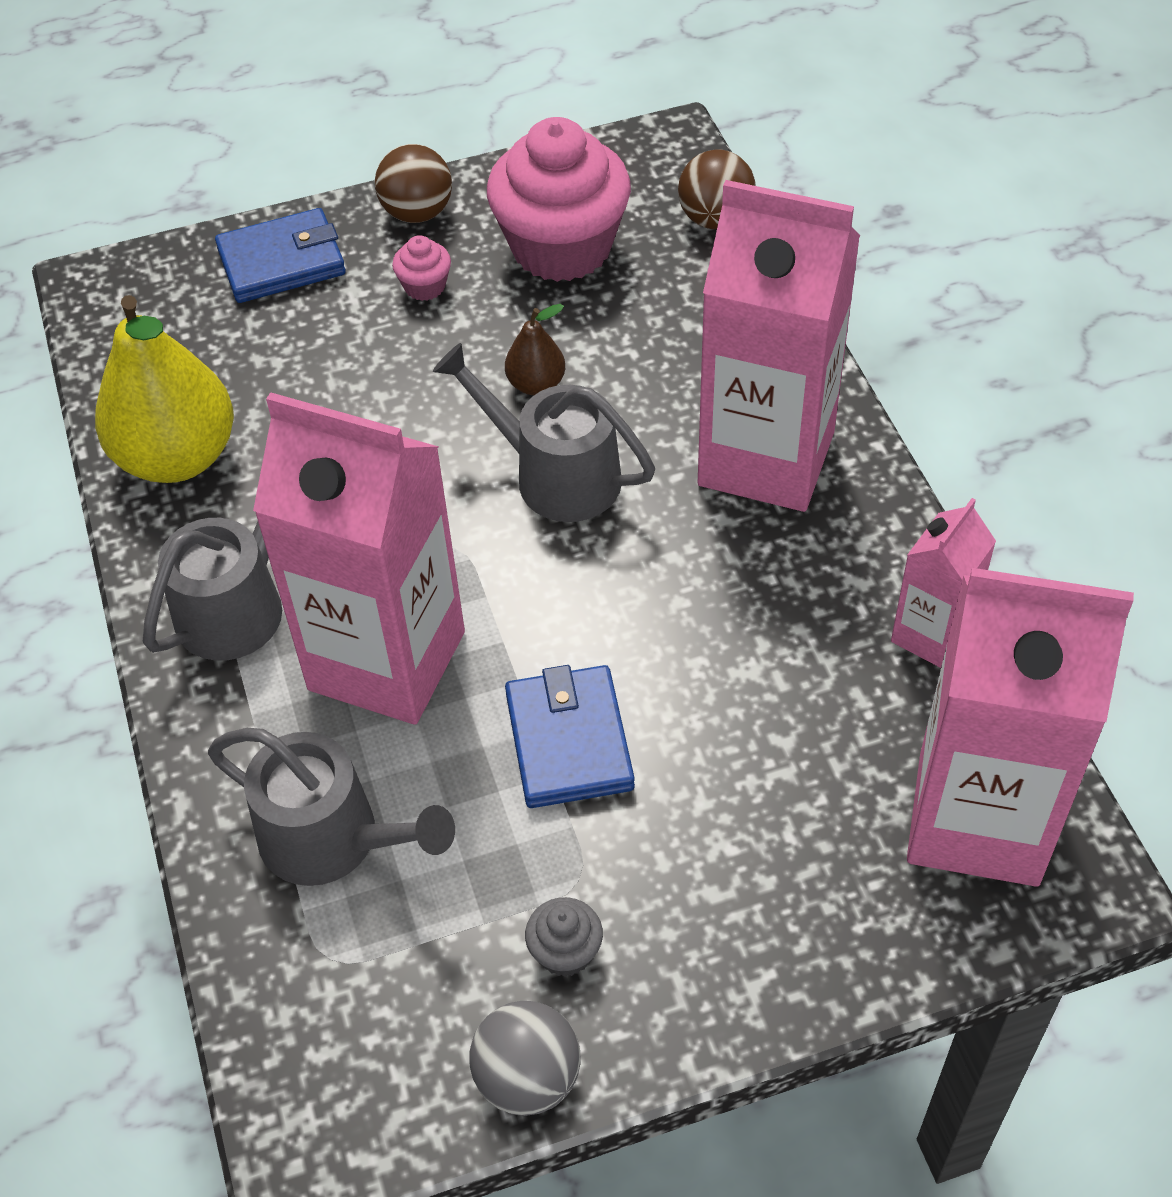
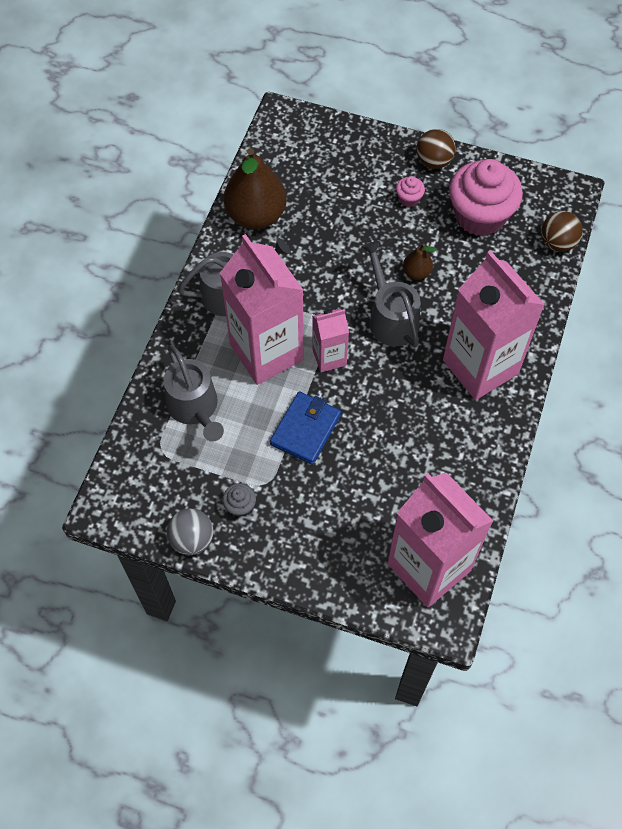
camera: 35 degrees right, 10 degrees up
(177, 457) = (256, 215): yellow pear -> brown pear
(282, 262) = (361, 151): blue wallet -> none
(931, 635) = (478, 485): pink carton -> pink carton (329, 357)

